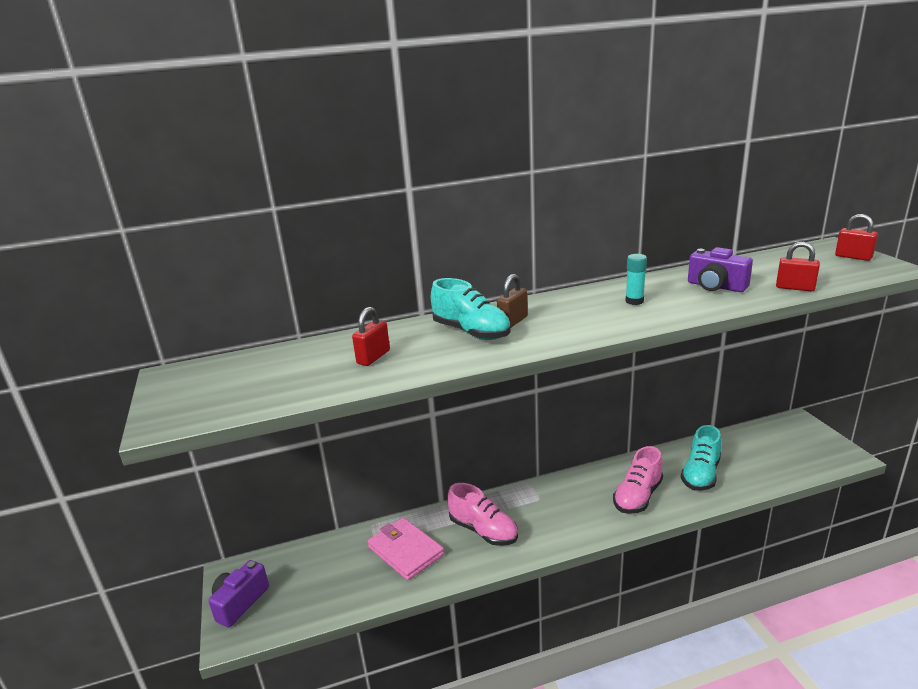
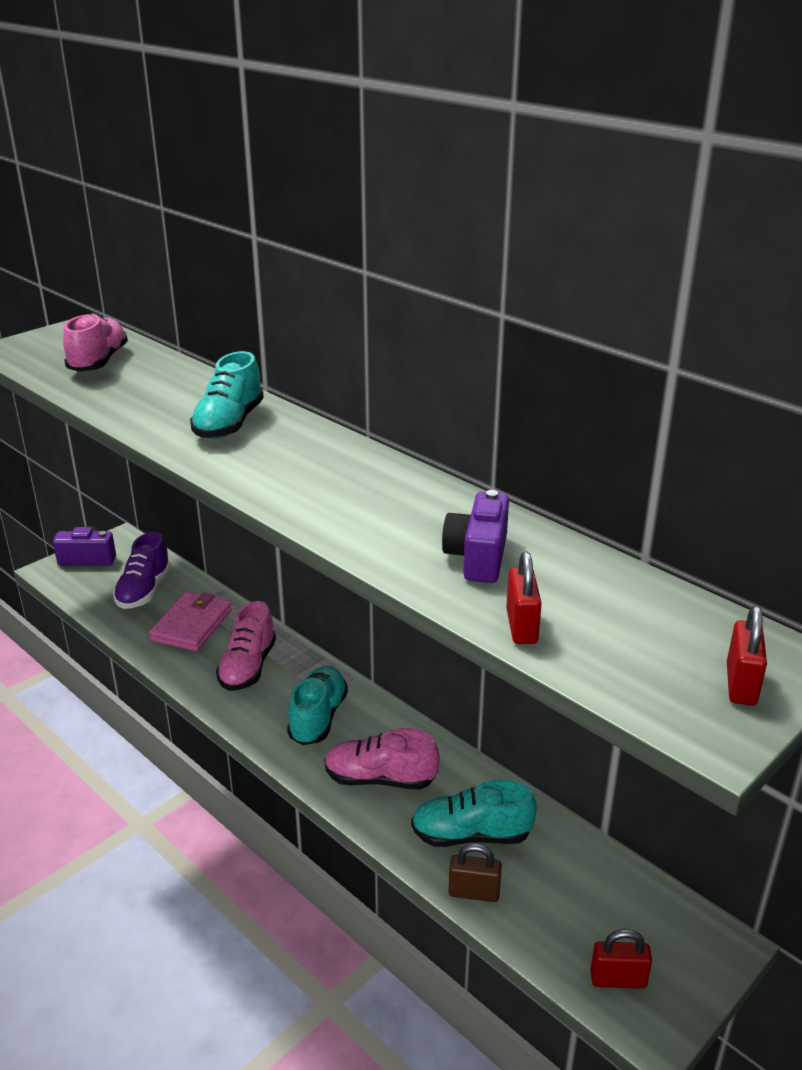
camera: 60 degrees right, 5 degrees up
(274, 373) = (98, 362): none -> pink shoe
(330, 572) = (144, 591): none -> purple shoe
(373, 357) = (148, 392): red padlock -> red padlock (618, 979)
(513, 321) = (269, 440): brown padlock -> brown padlock (474, 892)
(562, 509) = (318, 717): none -> turquoise shoe
(634, 301) = (379, 503): turquoise glue stick -> none

